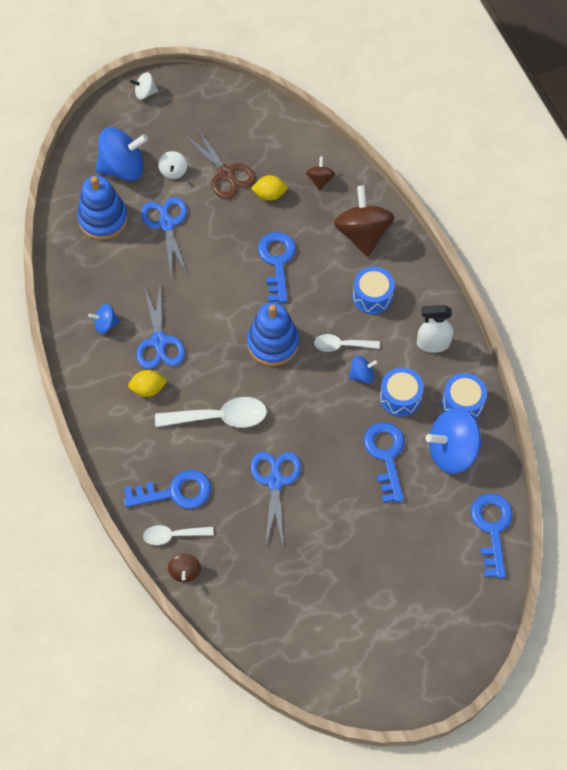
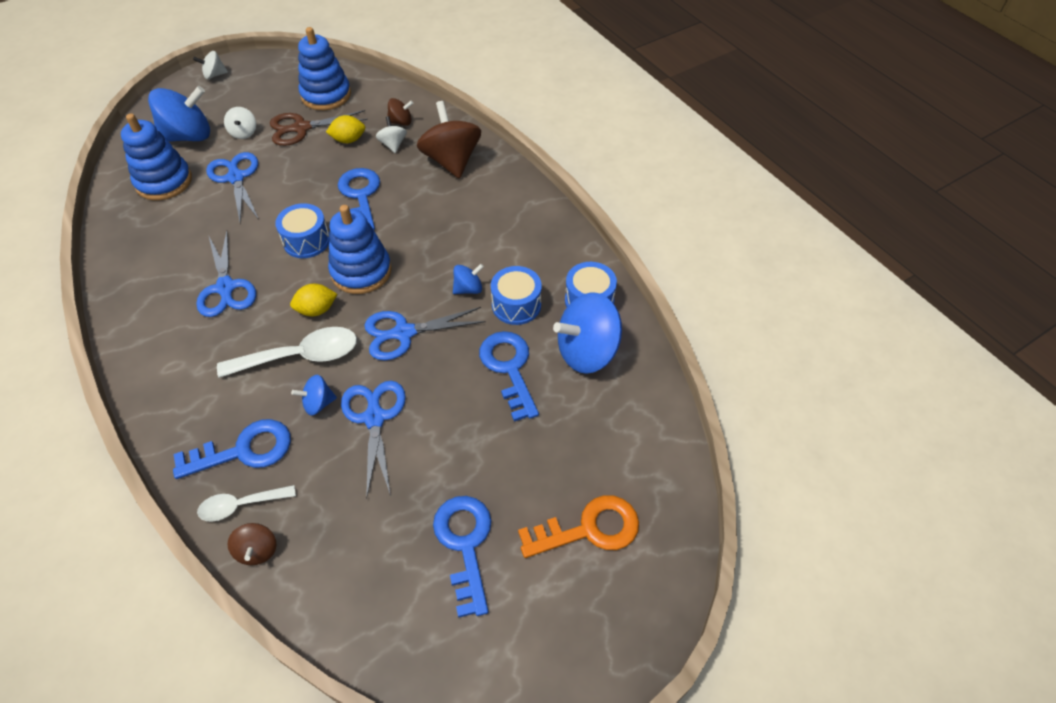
camera: 10 degrees left, 10 degrees down
(106, 324) = (161, 279): blue spinning top -> blue spinning top (318, 403)
(148, 389) = (211, 338): yellow lemon -> yellow lemon (317, 310)
(226, 174) = (301, 128): brown scissors -> brown scissors turned 120 degrees clockwise
(251, 135) = (326, 95): none -> blue stacking toy
(303, 409) = (403, 333): none -> blue scissors
(310, 206) = (393, 145): none -> white spinning top
(320, 180) = (401, 122): brown spinning top -> brown spinning top turned 90 degrees clockwise
(341, 345) = (441, 263): white spoon -> none
(372, 296) = (470, 213): blue drum -> blue drum (306, 241)
(426, 596) = (589, 529): none -> orange key
(433, 343) = (544, 248): white spray bottle -> none
(492, 528) = (654, 430): blue key -> blue key (465, 544)

